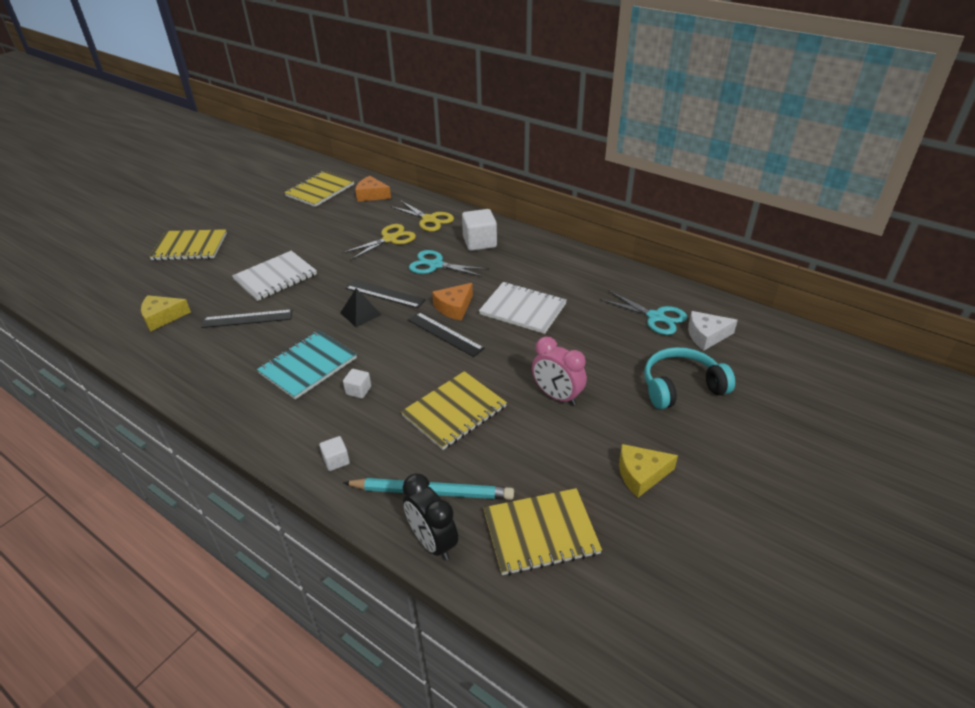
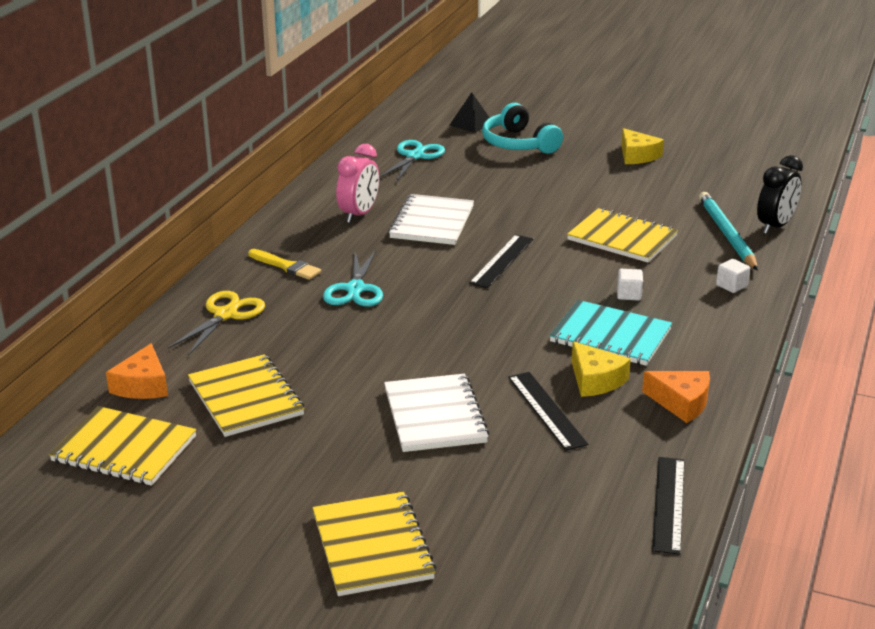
camera: 105 degrees left, 10 degrees down
(162, 317) = (584, 493): yellow cheese -> yellow cheese (595, 380)
(275, 277) = (434, 416): white notebook -> white notebook turned 45 degrees clockwise
(360, 313) = (490, 323): black pyramid -> black pyramid (471, 124)
(385, 294) = (439, 314): black ruler -> black ruler (668, 504)
(390, 239) = (293, 337): yellow scissors -> none
(454, 307) = (447, 262): orange cheese -> orange cheese (681, 402)
(479, 242) = (286, 266): white cube -> yellow brush
(540, 532) = (727, 187): yellow notebook -> yellow notebook (245, 398)
(557, 396) = (566, 193): pink clock -> pink clock (359, 214)
(706, 336) = (435, 135): white cheese -> none

